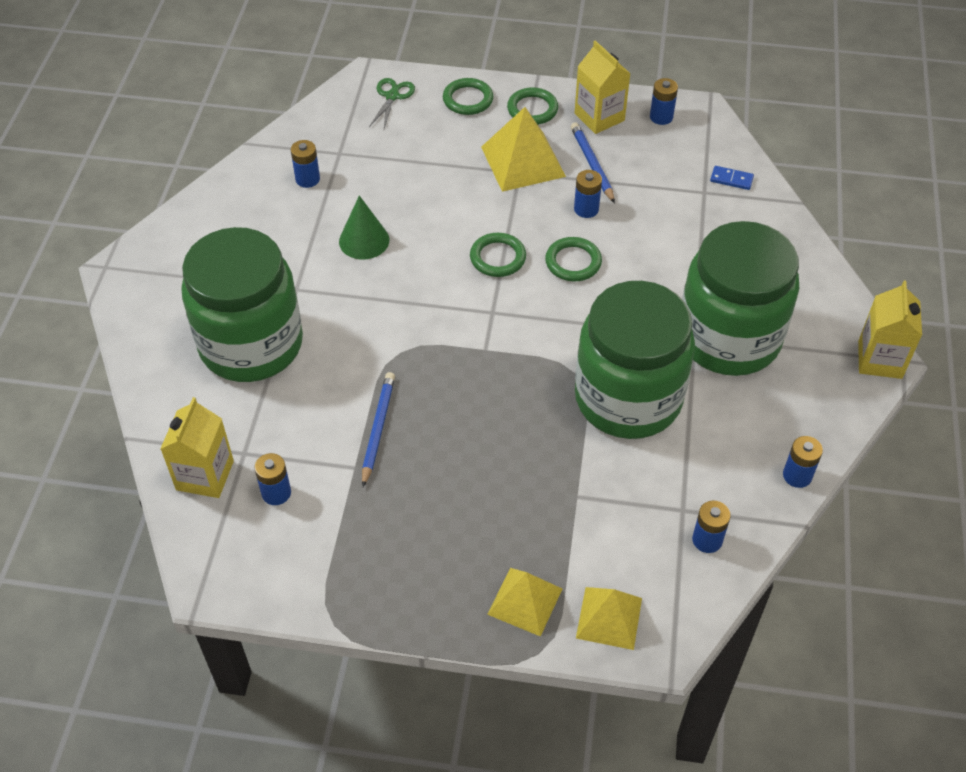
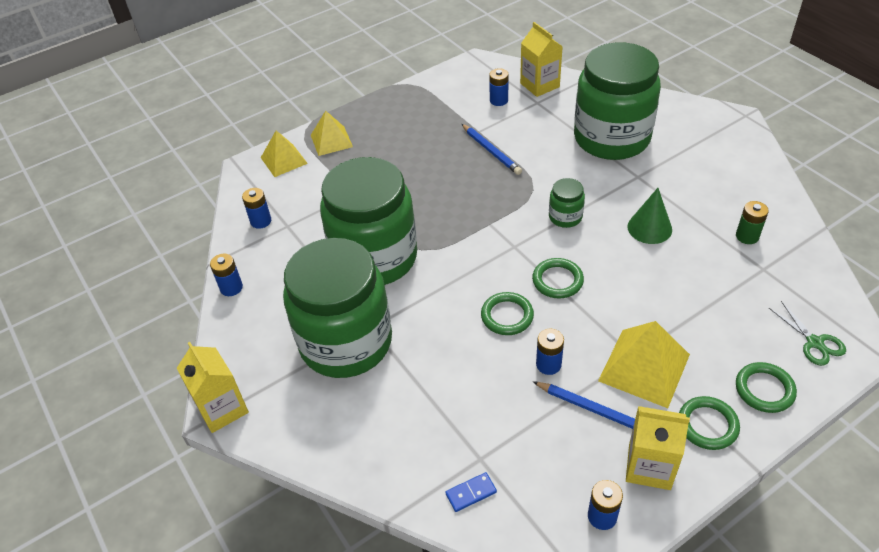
camera: 140 degrees right, 5 degrees down
(307, 179) = (747, 236): blue battery -> green battery
(413, 303) = (565, 217): none -> green jar

